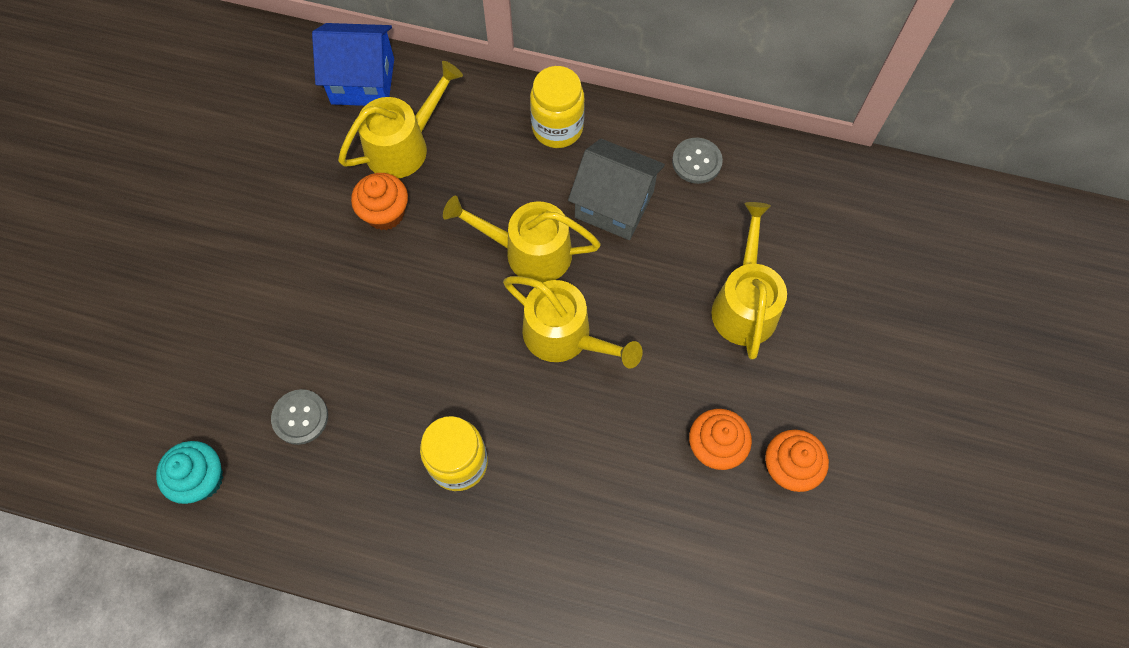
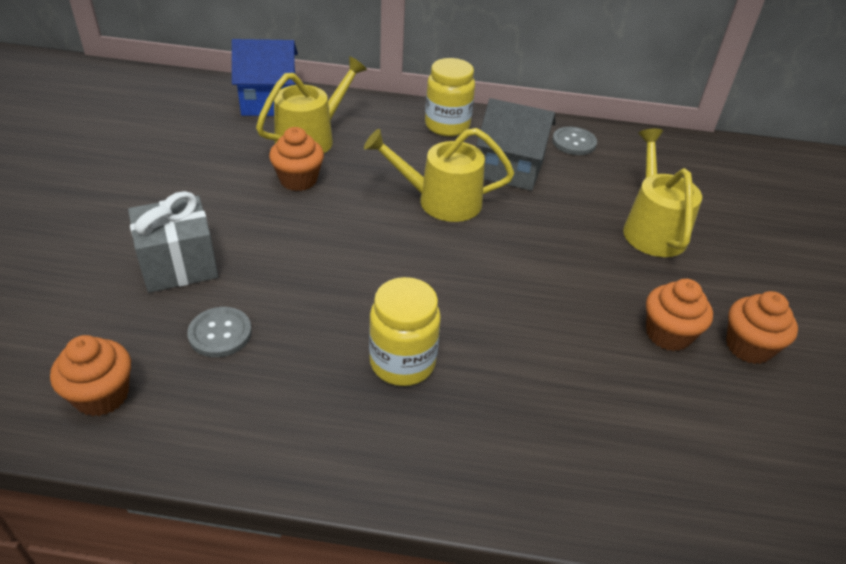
camera: 10 degrees left, 25 degrees down
(202, 479) = (102, 395): turquoise cupcake -> orange cupcake
(264, 330) = (179, 265): none -> grey gift
(564, 336) = (490, 257): yellow watering can -> none

